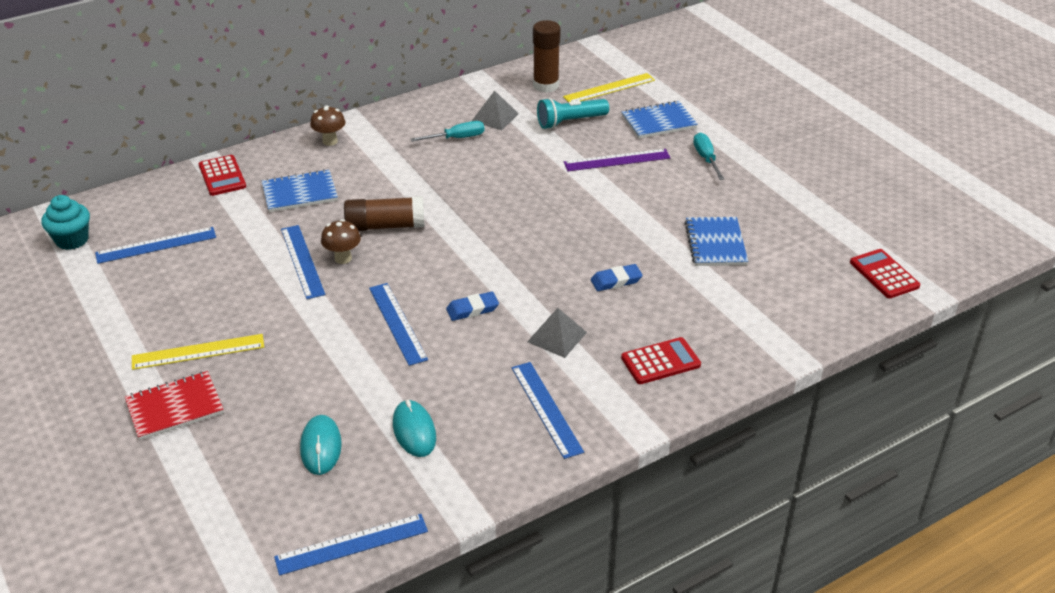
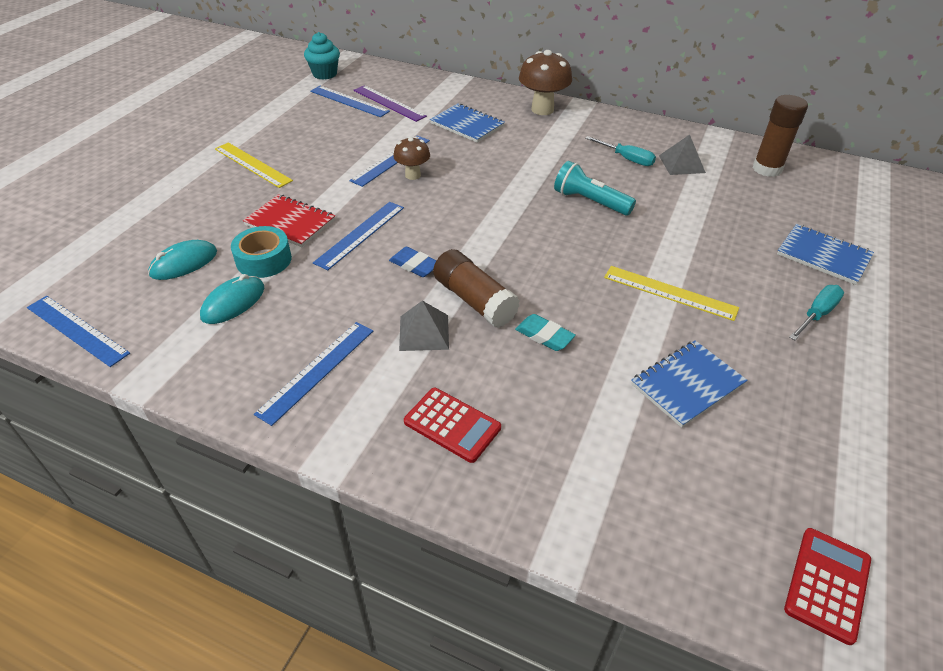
camera: 55 degrees right, 5 degrees up
(175, 407) = (187, 182): red notebook -> red notebook (290, 222)
(222, 176) = (448, 90): red calculator -> none
(330, 141) = (542, 109): brown mushroom -> brown mushroom, size x1.65
(371, 394) = (264, 260): none -> turquoise tape
(385, 226) = (473, 176): brown glue stick -> brown glue stick (474, 300)
(570, 122) = (737, 204): turquoise flashlight -> turquoise flashlight (589, 201)
(609, 88) = (822, 204): yellow ruler -> yellow ruler (670, 292)
(616, 281) = (544, 335): blue eraser -> turquoise eraser
(617, 160) = (724, 256): purple ruler -> purple ruler (389, 103)

